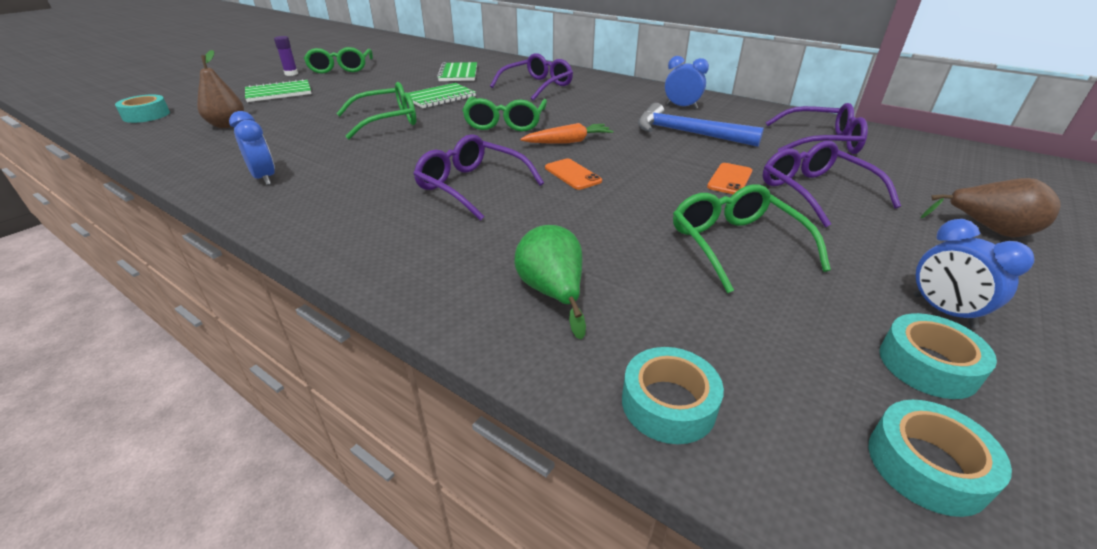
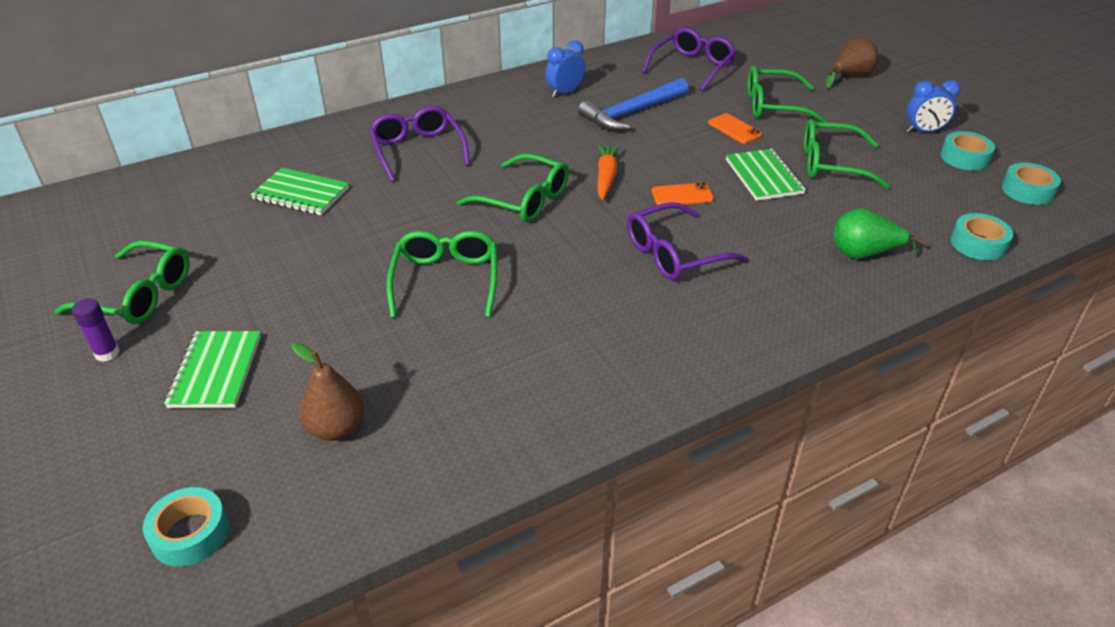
camera: 65 degrees left, 5 degrees up
(264, 178) = (567, 392): blue clock -> none
(440, 97) = (392, 226): green notebook -> green notebook (764, 177)
(815, 192) = (773, 106): purple glasses -> green glasses

